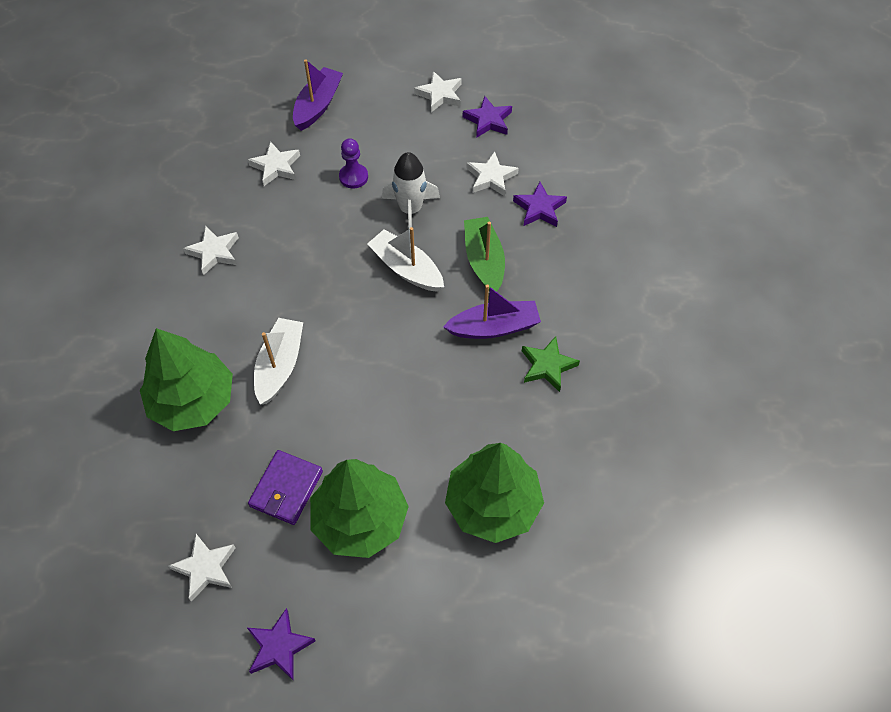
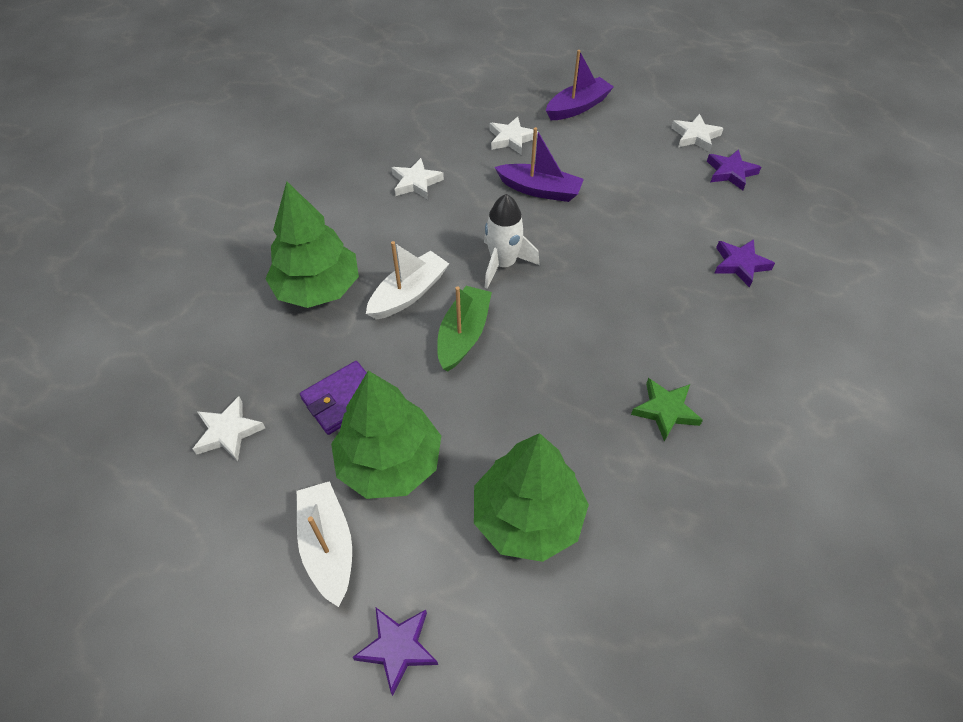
camera: 30 degrees right, 5 degrees down
(279, 647) = (238, 540): purple star -> purple star (397, 648)
(353, 177) = (574, 171): purple pawn -> none
(406, 268) = (575, 263): white boat -> white boat (328, 546)
(410, 210) = (610, 217): white rocket -> white rocket (503, 264)
(484, 261) = (655, 287): green boat -> green boat (463, 335)
(491, 177) = (705, 220): white star -> none
(494, 327) = (630, 350): purple boat -> purple boat (540, 190)

